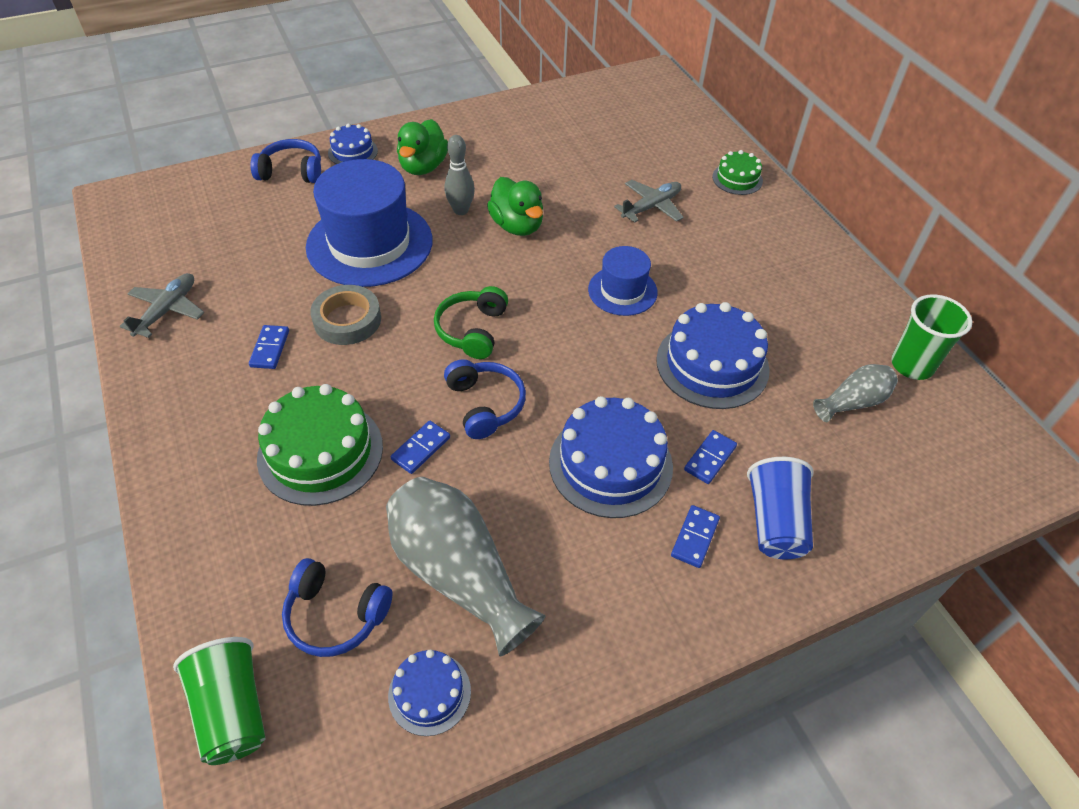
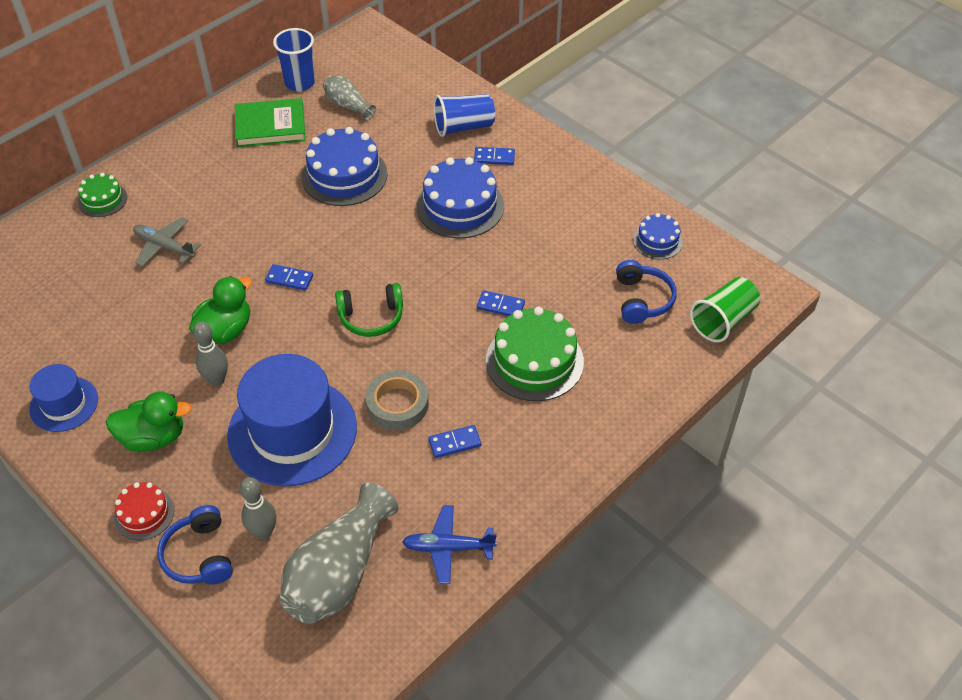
camera: 110 degrees left, 0 degrees up
(167, 310) = (448, 548): grey plane -> blue plane
(283, 207) = (263, 532): none -> grey bowling pin
(353, 152) = (144, 514): blue cake -> red cake
(459, 573) = (581, 253): grey vase -> grey vase (339, 572)
(485, 404) = (443, 284): blue headphones -> none
(622, 291) = (285, 240): blue hat -> blue hat (64, 404)
(710, 458) = (430, 162): blue domino -> blue domino (289, 279)
(825, 319) = (270, 126): none -> green book
(912, 365) = (300, 83): green cup -> blue cup

